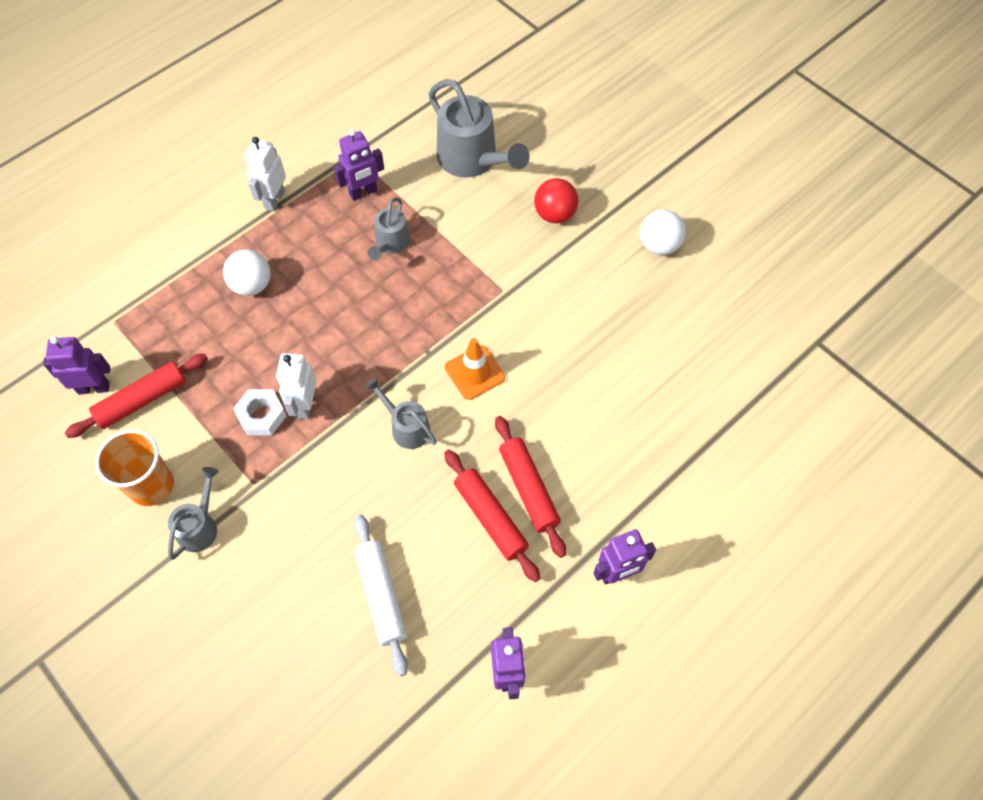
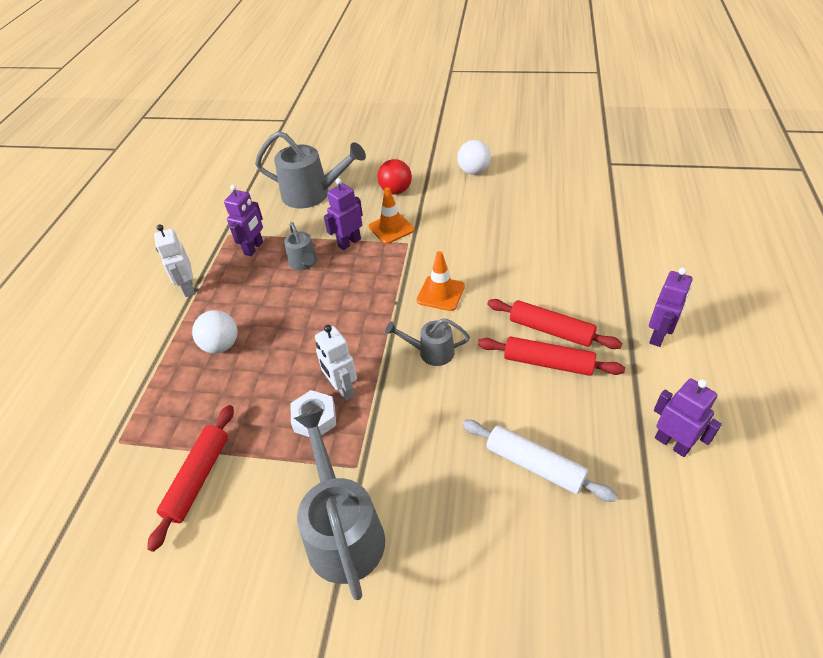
camera: 35 degrees left, 15 degrees down
(94, 387) = (142, 500): purple robot -> purple robot (349, 242)
(151, 485) = (268, 533): orange cup -> none
(200, 526) = (342, 529): grey watering can -> grey watering can, size x1.82
(504, 260) = (391, 228): none -> orange traffic cone

